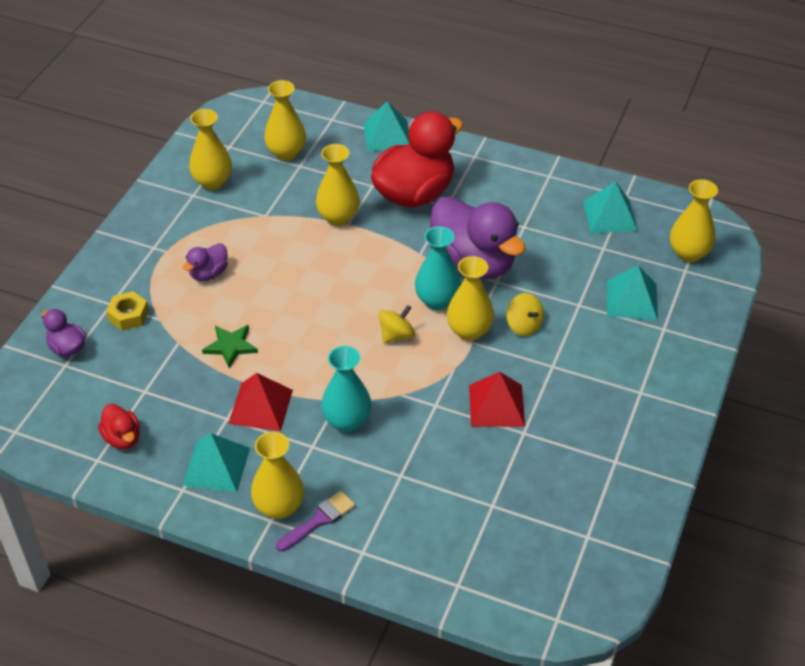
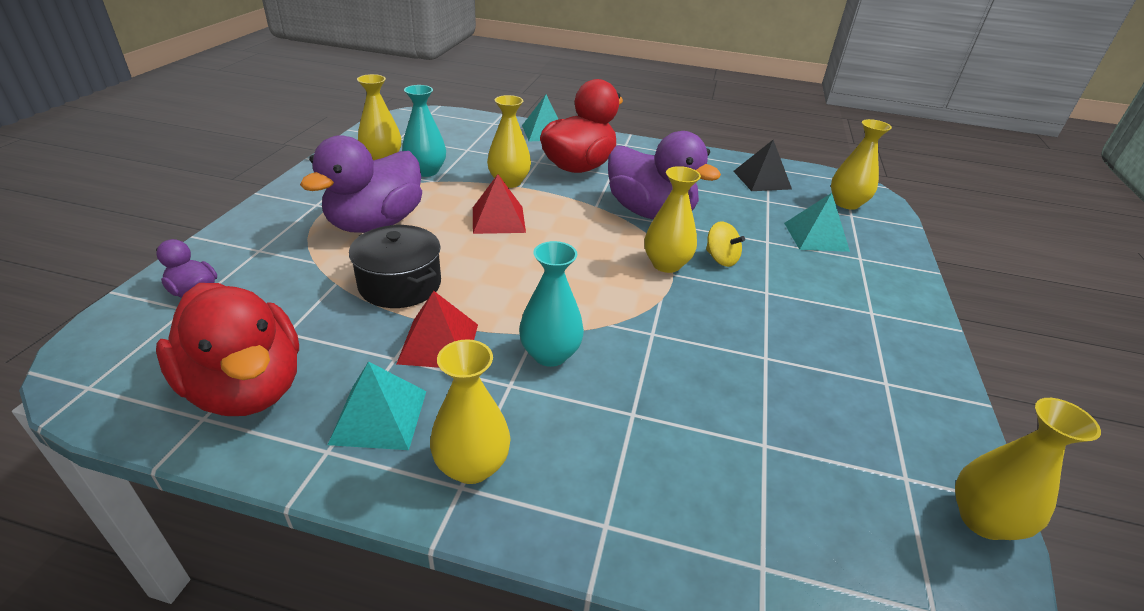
camera: 10 degrees left, 10 degrees down
(122, 438) = (247, 388): red duck -> red duck, size x2.21
(128, 315) = (278, 260): yellow nut -> none
(208, 273) = (375, 224): purple duck -> purple duck, size x2.21
(230, 346) = (400, 284): green star -> black pot
(286, 152) = (453, 141): yellow vase -> yellow vase (983, 520)
(319, 520) = (532, 482): purple brush -> none
(396, 335) = (589, 270): yellow spinning top -> none
(437, 300) = (624, 241): turquoise vase -> turquoise vase (426, 171)
(496, 405) = (723, 331): red pyramid -> red pyramid (498, 219)
(610, 215) = (762, 180): turquoise pyramid -> black pyramid

